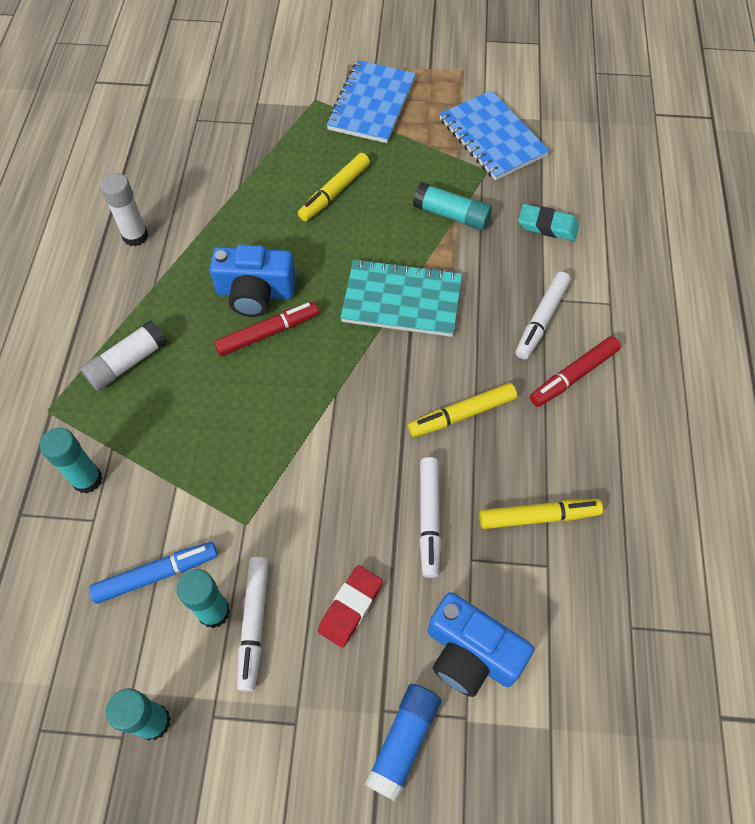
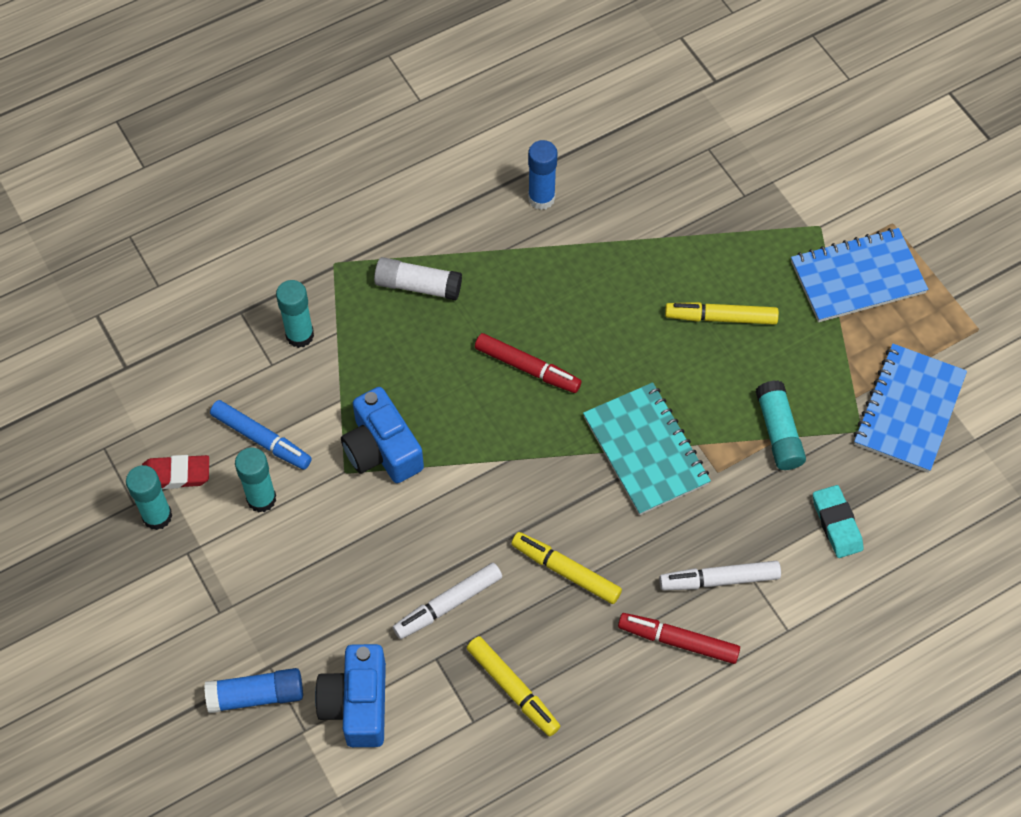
camera: 55 degrees right, 0 degrees up
(135, 236) = (541, 198): white glue stick -> blue glue stick
(254, 624) = (272, 533): white marker -> none
(255, 293) = (559, 330): blue camera -> blue camera (382, 449)
(350, 607) = (332, 593): red eraser -> red eraser (176, 475)

